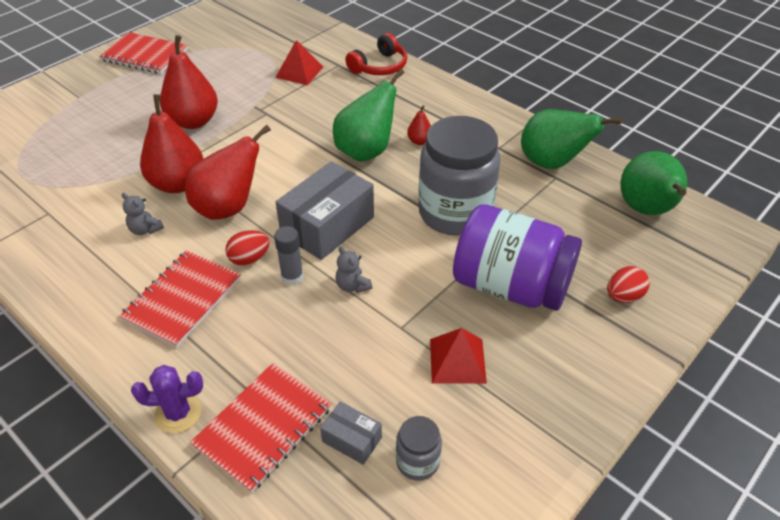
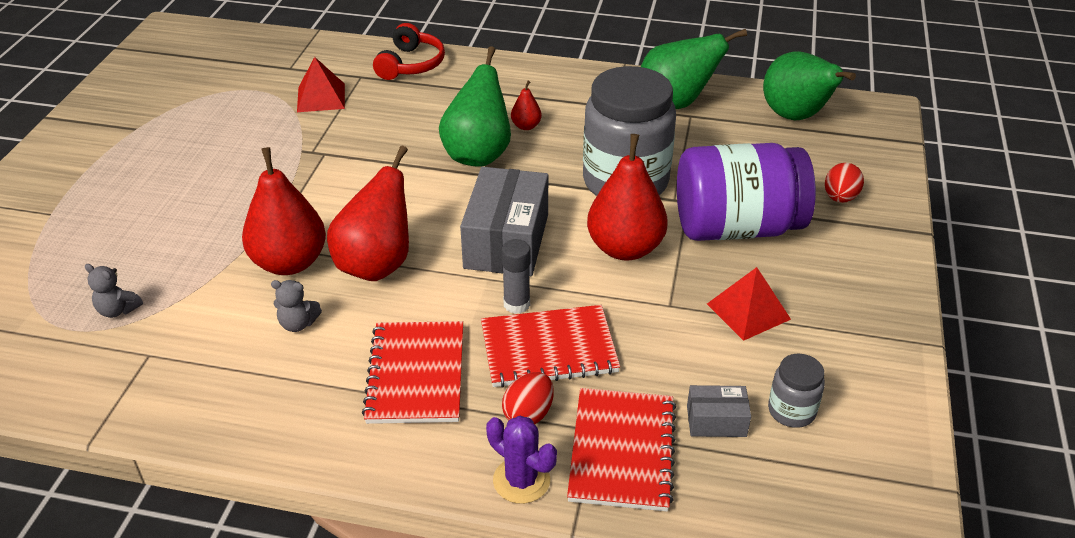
camera: 30 degrees left, 5 degrees down
(144, 55) = (95, 138): red notebook -> red notebook (548, 349)
(178, 413) = (521, 480): purple cactus -> purple cactus turned 75 degrees clockwise
(193, 121) = (241, 190): red pear -> red pear (625, 248)
(249, 259) = (452, 305): red egg -> red egg (528, 414)
(352, 286) = (587, 287): grey teddy bear -> grey teddy bear (118, 310)

